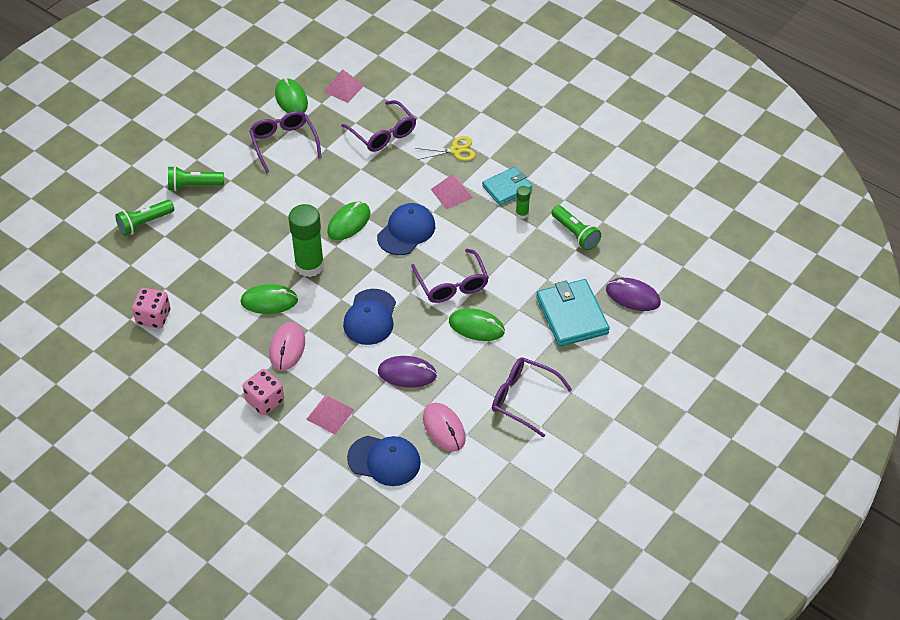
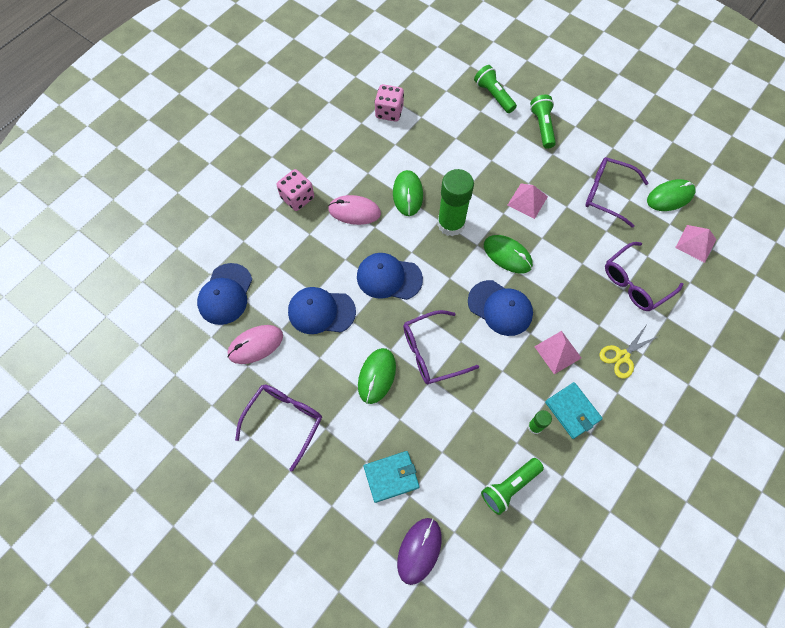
camera: 90 degrees right, 15 degrees up
(284, 143) = (607, 194): purple glasses -> purple glasses turned 135 degrees counterclockwise
(330, 414) = (279, 248): pink pyramid -> pink pyramid (527, 200)
(407, 373) = (321, 311): purple mouse -> blue cap
(456, 150) = (622, 356): yellow scissors -> yellow scissors turned 60 degrees clockwise
(572, 315) = (391, 477): turquoise wallet -> turquoise wallet, size x0.64

